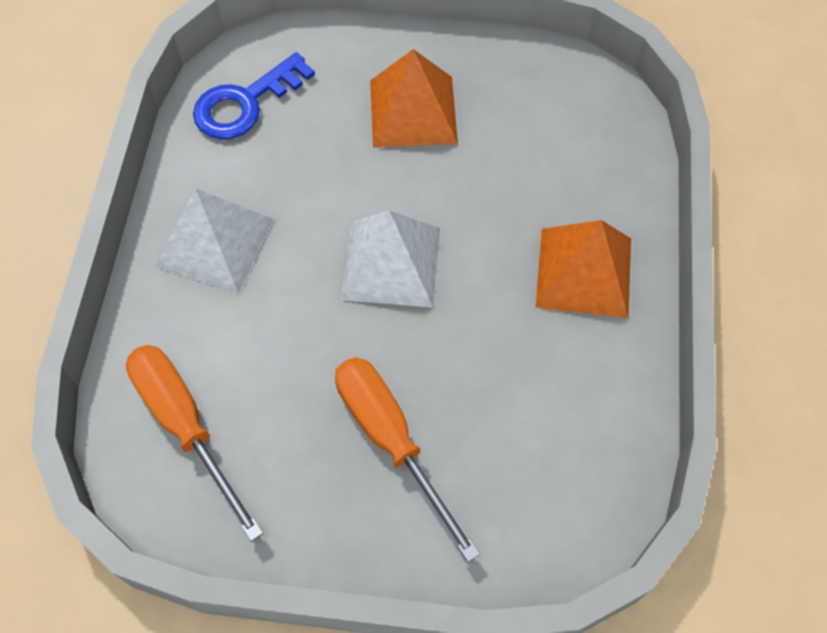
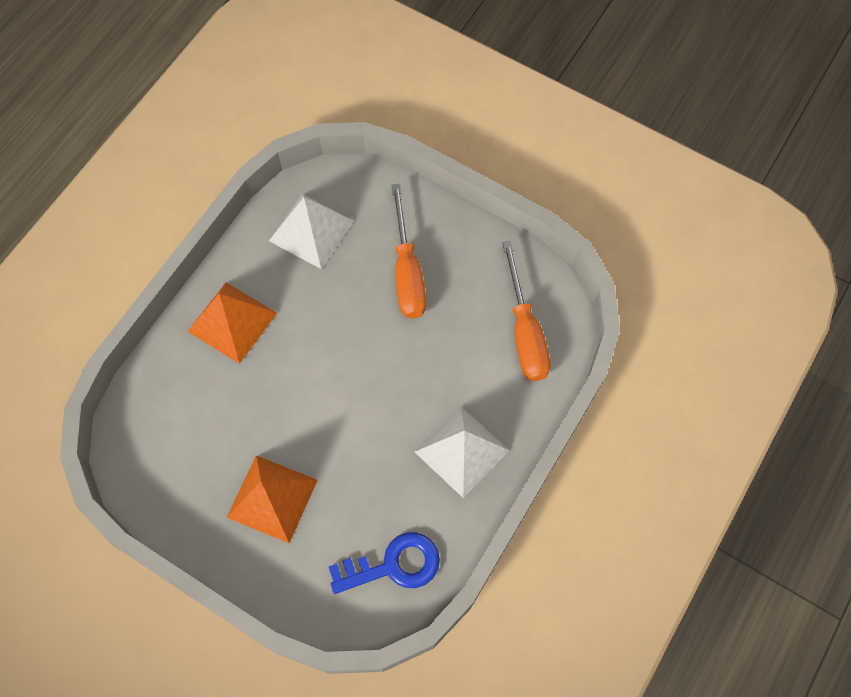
camera: 155 degrees left, 5 degrees up
(391, 263) = (351, 382): white pyramid -> white pyramid (311, 230)

